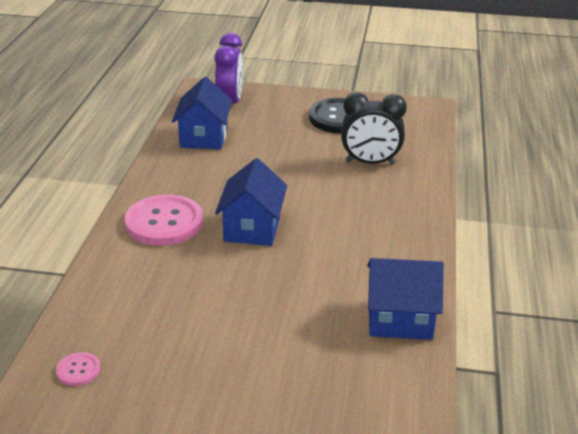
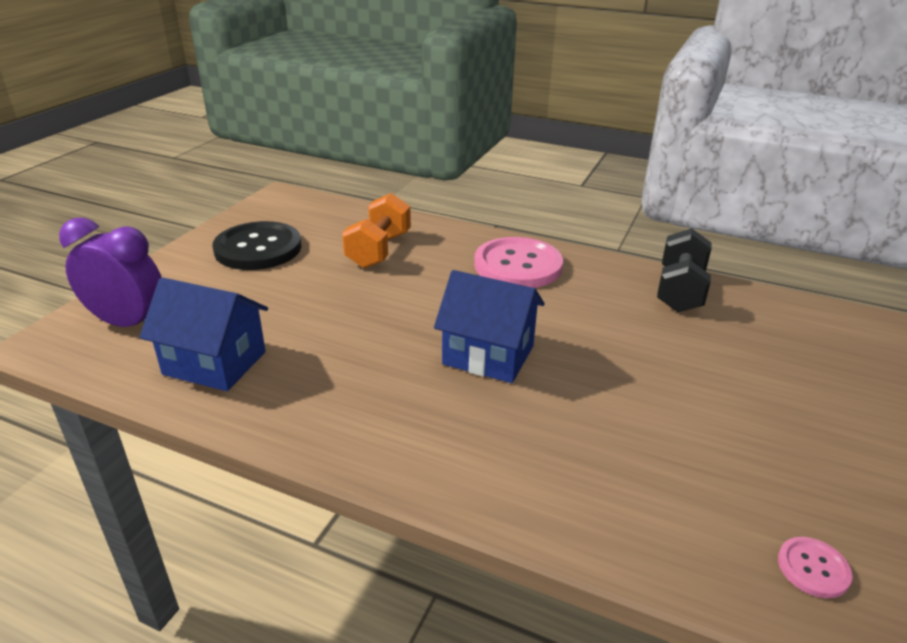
camera: 75 degrees left, 0 degrees up
(164, 222) = (444, 434): pink button -> pink button (518, 265)
(370, 163) = (379, 250): black clock -> orange dumbbell
(400, 319) = (680, 291): blue house -> black dumbbell

